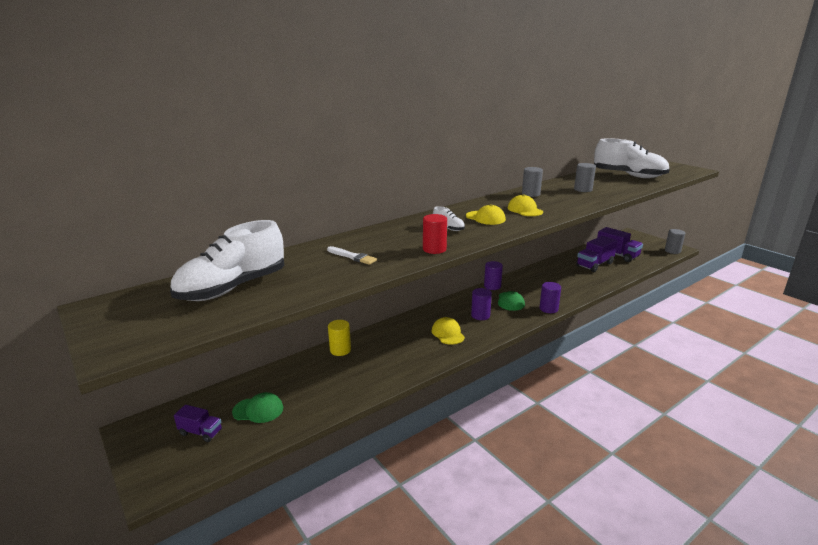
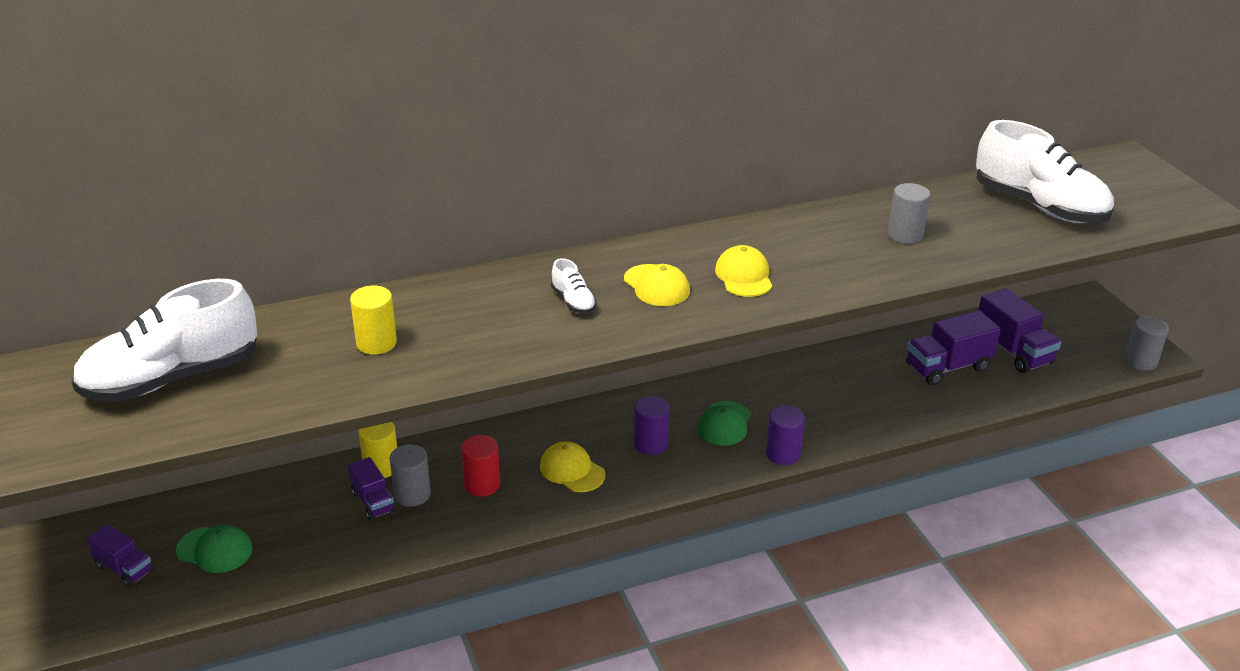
camera: 15 degrees right, 10 degrees up
(345, 367) = (373, 502): none -> purple truck
(352, 256) = (376, 343): white brush -> yellow cylinder
(434, 249) = (514, 350): red cylinder -> red cylinder (482, 485)
(448, 333) = (572, 470): yellow cap -> yellow cap turned 45 degrees counterclockwise
(492, 286) = (713, 382): purple cylinder -> none
(531, 194) = (792, 232): grey cylinder -> grey cylinder (412, 494)

